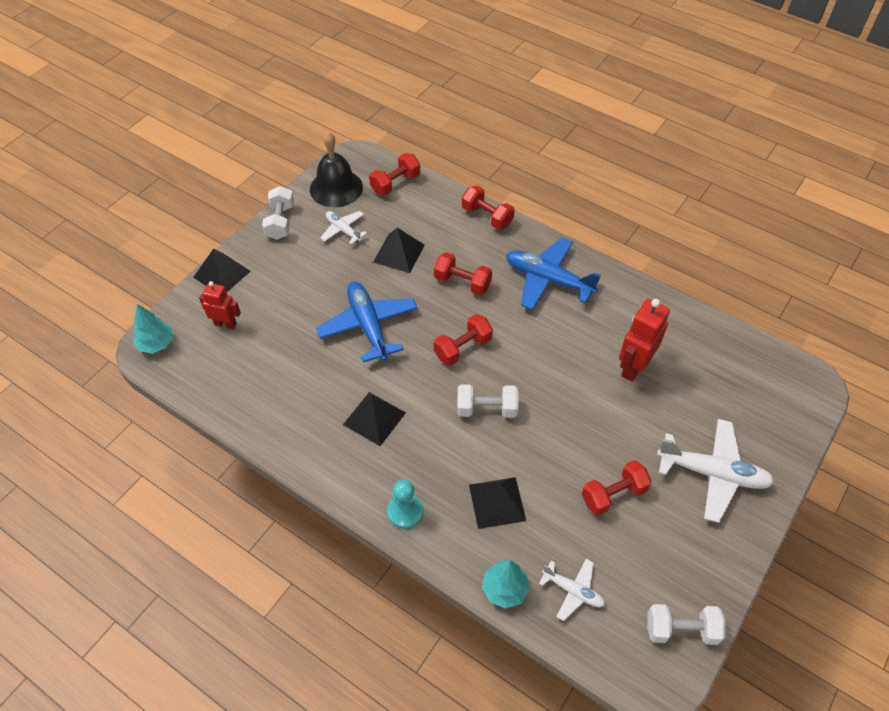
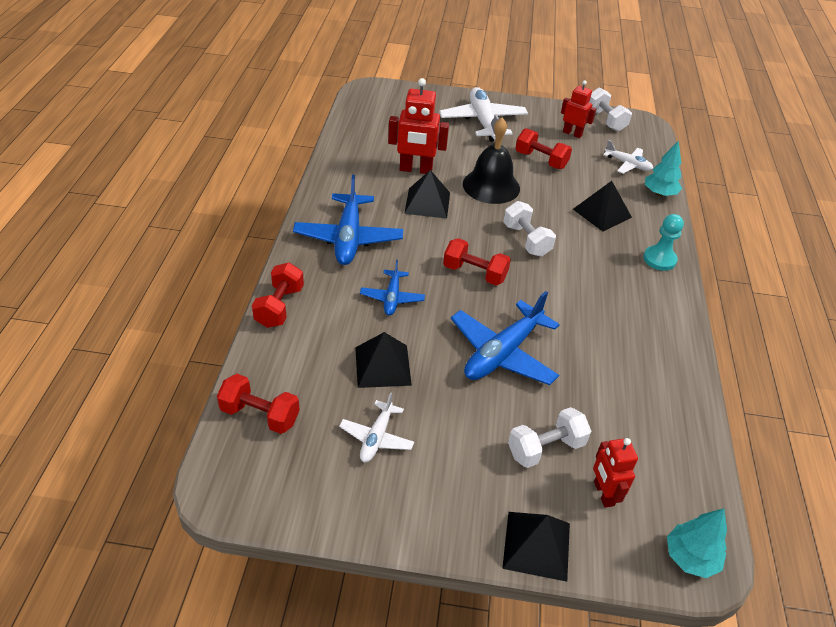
camera: 120 degrees left, 10 degrees down
(280, 222) = (403, 521): white dumbbell -> white dumbbell (545, 448)
(336, 188) = (300, 482): black bell -> black bell (491, 186)
(374, 418) = (599, 308): black pyramid -> black pyramid (427, 203)
(462, 282) = (392, 298): red dumbbell -> blue plane
(573, 591) = (628, 164): white plane -> white plane turned 120 degrees clockwise
(659, 565) = (572, 133): none -> red robot

